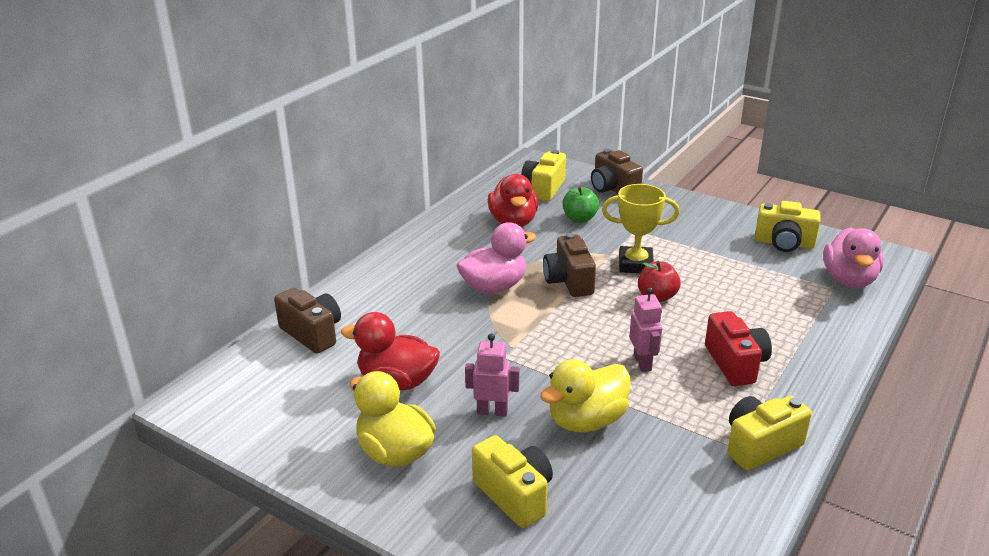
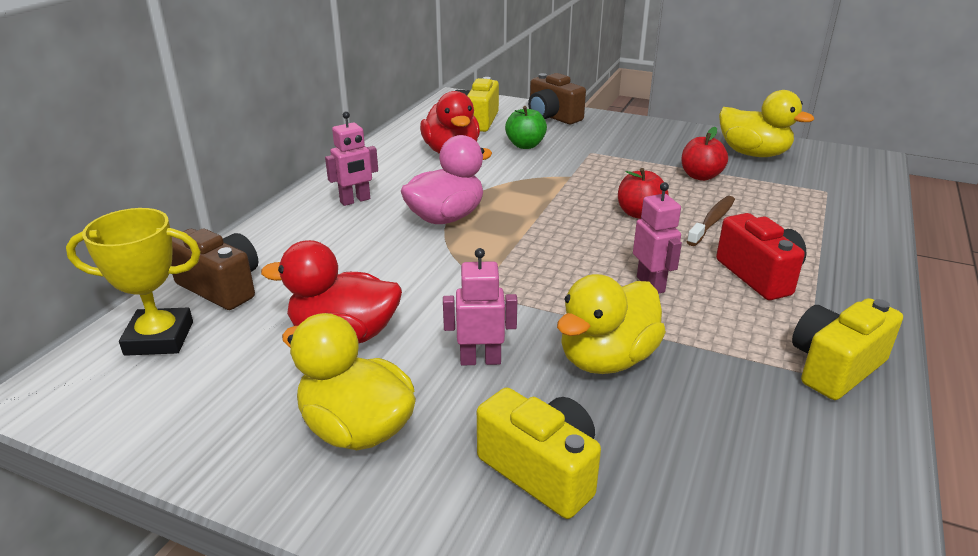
camera: 10 degrees left, 0 degrees up
(424, 264) = (355, 201): none -> pink robot
(569, 281) = (533, 205): brown camera -> none
(635, 264) = (603, 184): yellow trophy -> yellow trophy (159, 338)
(717, 310) = (712, 221): none -> brown toothbrush
(725, 263) = (700, 176): none -> red apple
(784, 243) = (753, 154): yellow camera -> yellow duck
(849, 280) = (838, 182): pink duck -> none

